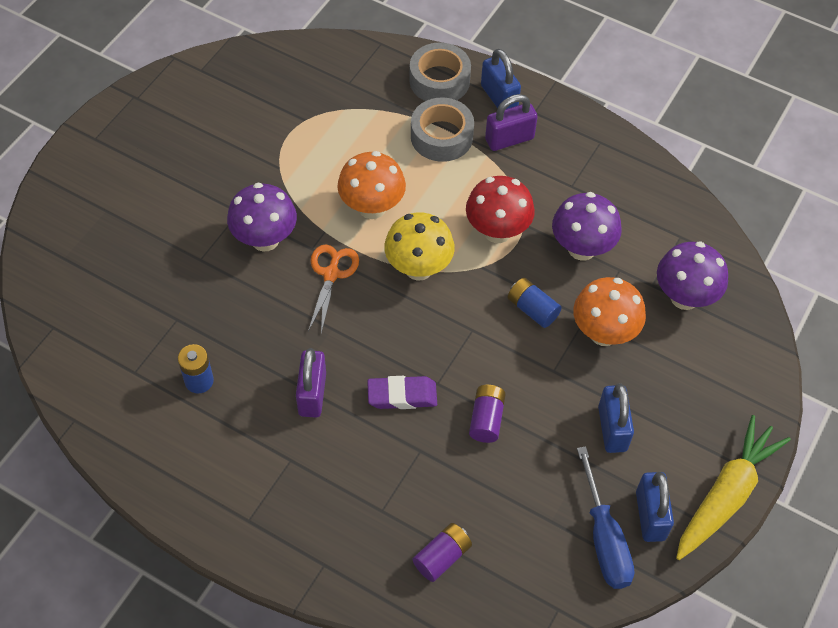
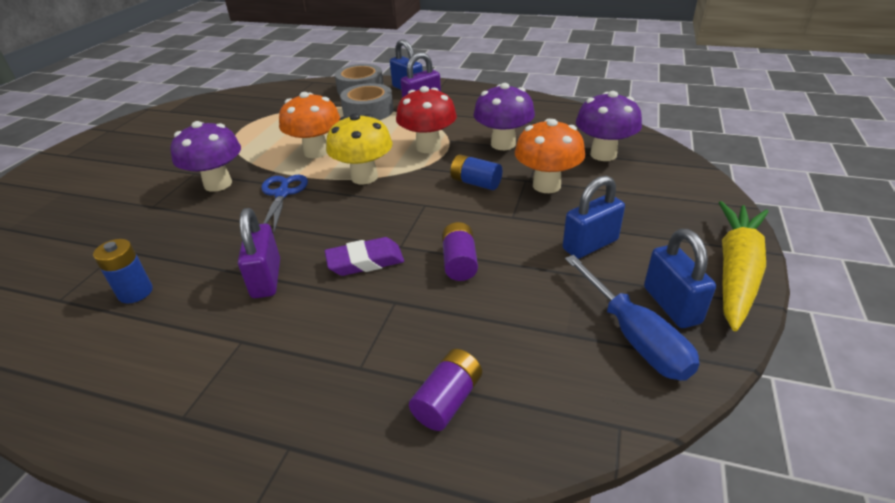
camera: 10 degrees left, 20 degrees down
(331, 274) = (282, 194): orange scissors -> blue scissors
(612, 429) = (590, 245): blue padlock -> blue padlock turned 75 degrees clockwise

